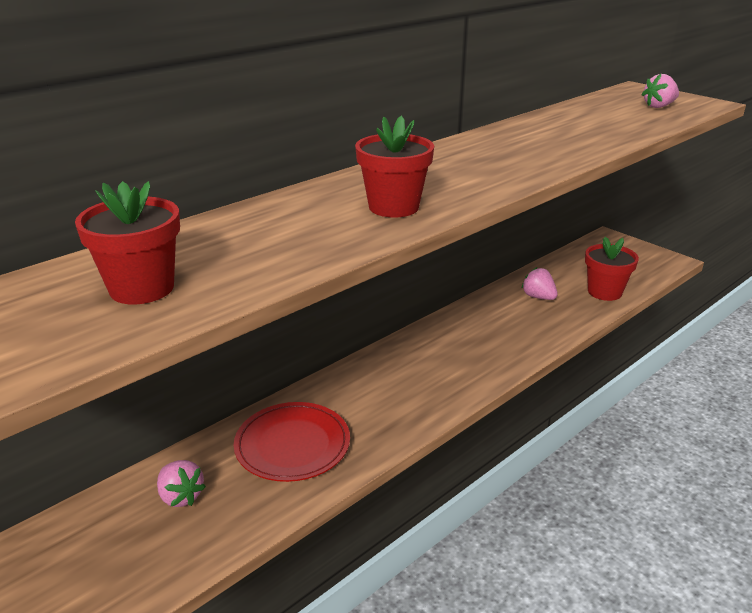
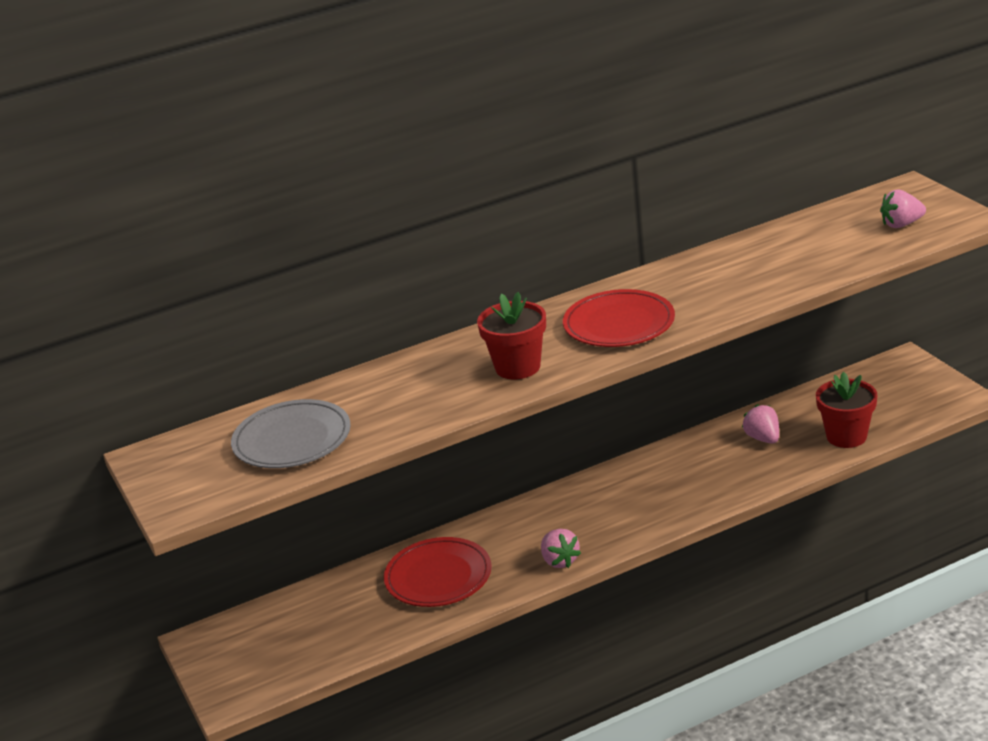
camera: 20 degrees right, 0 degrees up
(142, 288) = (292, 439): red flower pot -> grey plate
(181, 496) = (332, 611): pink strawberry -> pink strawberry (559, 561)
(474, 171) = (619, 324): none -> red plate

